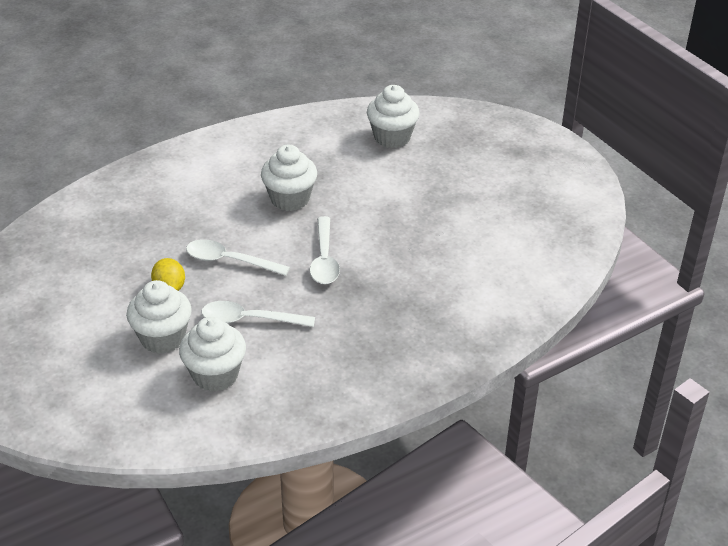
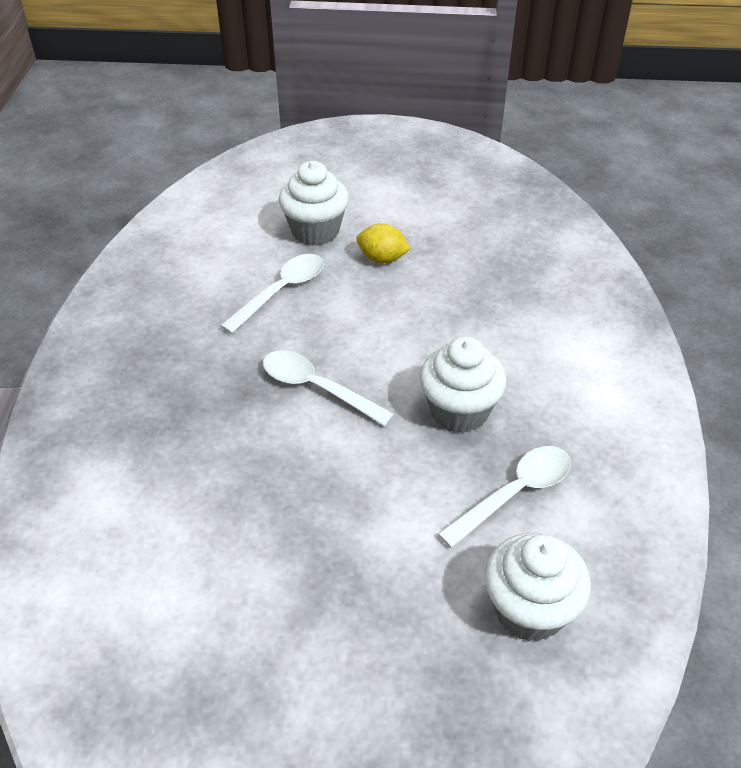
camera: 125 degrees right, 5 degrees up
(215, 375) = (234, 243): white cupcake -> none
(230, 261) = (385, 314): white spoon -> white spoon (514, 493)

